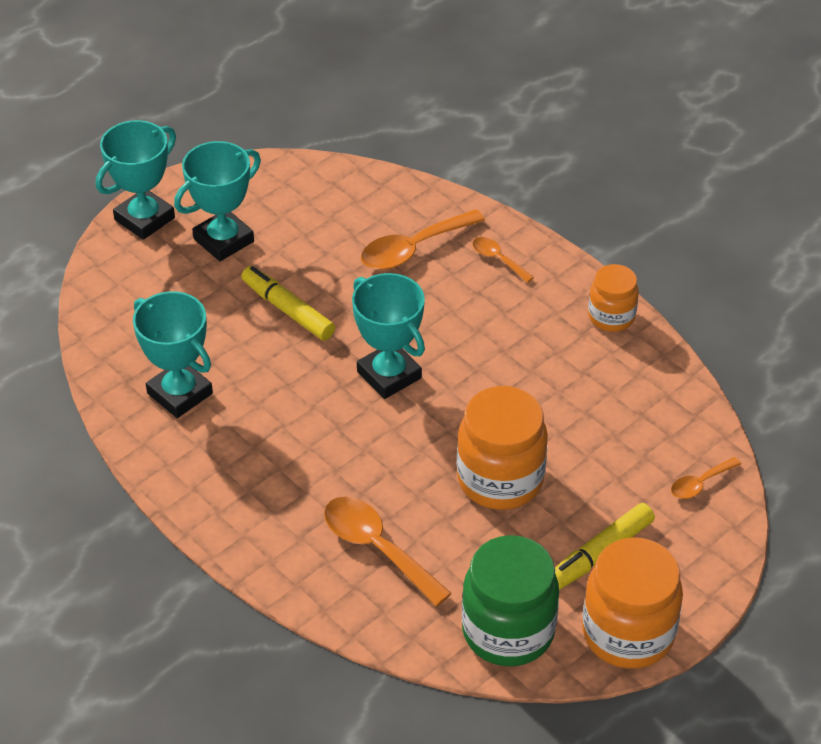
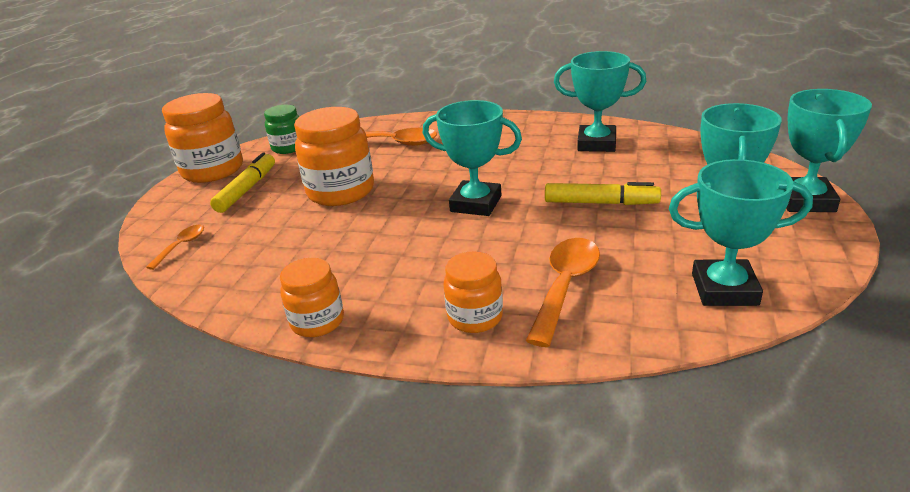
camera: 150 degrees right, 15 degrees down
(318, 190) = (724, 289): none -> turquoise trophy
(498, 259) = (475, 317): orange spoon -> orange jar
(508, 631) = (288, 147): green jar -> green jar, size x0.59

